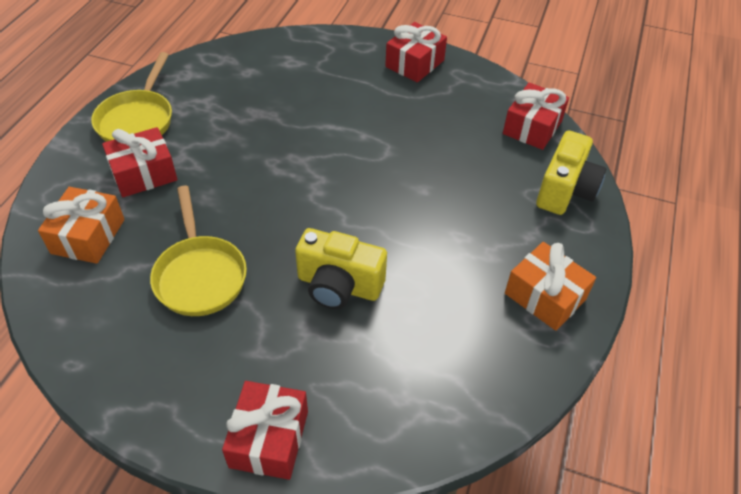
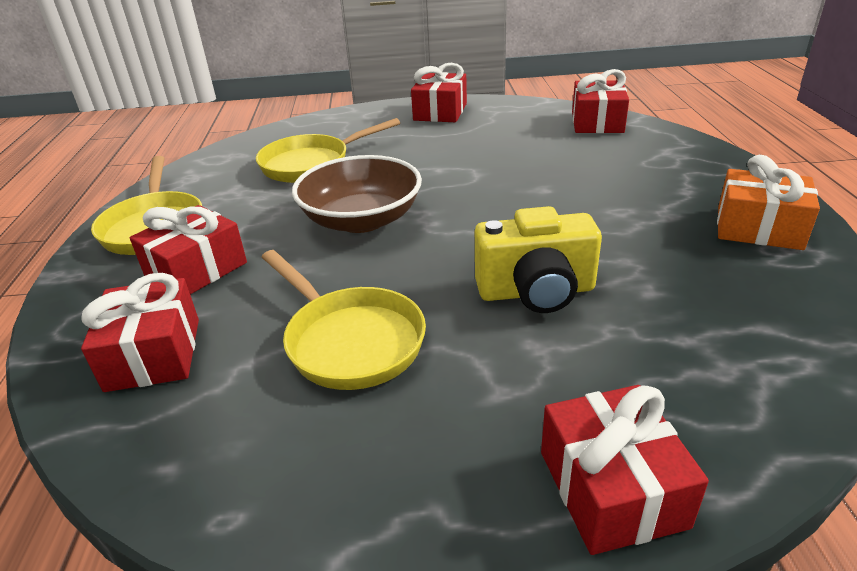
camera: 20 degrees left, 15 degrees down
(88, 236) = (154, 354): orange gift -> red gift
(273, 169) = (361, 220): none -> brown bowl
(276, 92) = (312, 164): none -> yellow pan
(565, 190) = (678, 152): yellow camera -> none

